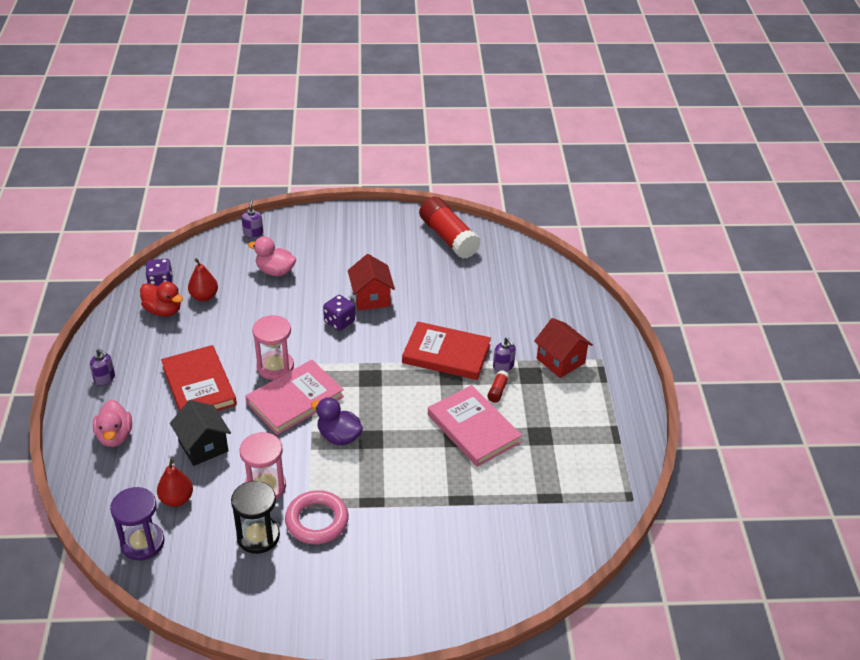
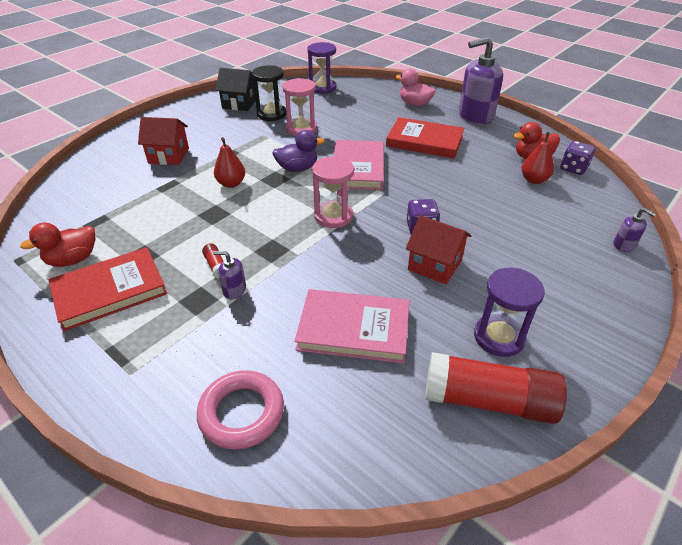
camera: 135 degrees right, 0 degrees up
(104, 378) = (475, 116): purple soap dispenser -> purple soap dispenser, size x2.28
(176, 499) = (337, 104): red pear -> red pear (231, 183)
(203, 446) = (365, 123): black house -> black house (239, 104)
(275, 271) = (539, 229): pink duck -> none
(275, 367) = (404, 175): pink hourglass -> pink hourglass (333, 216)
(317, 521) = (249, 133): pink ring -> pink ring (241, 412)
(402, 250) = (499, 337): none -> purple hourglass
(446, 354) = (299, 264): red book -> red book (110, 291)
(473, 428) = (206, 227): pink book -> pink book (353, 328)
(560, 361) = (178, 336): red house -> red house (169, 156)
(589, 467) = (73, 260): none -> red duck

